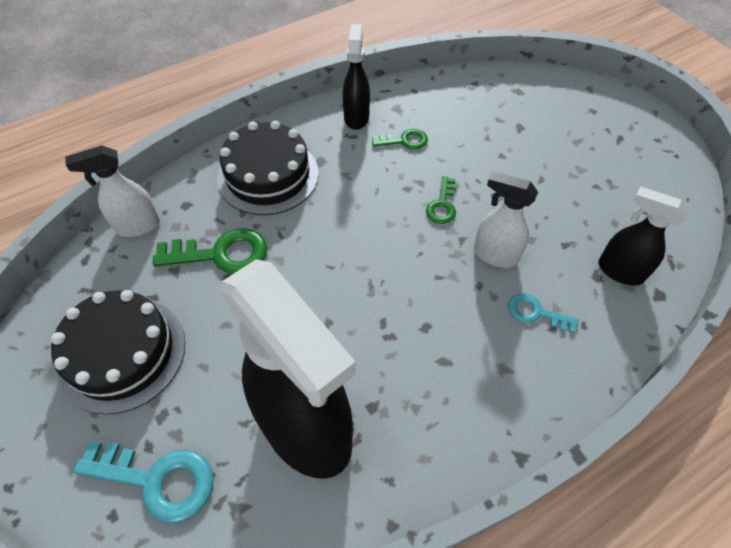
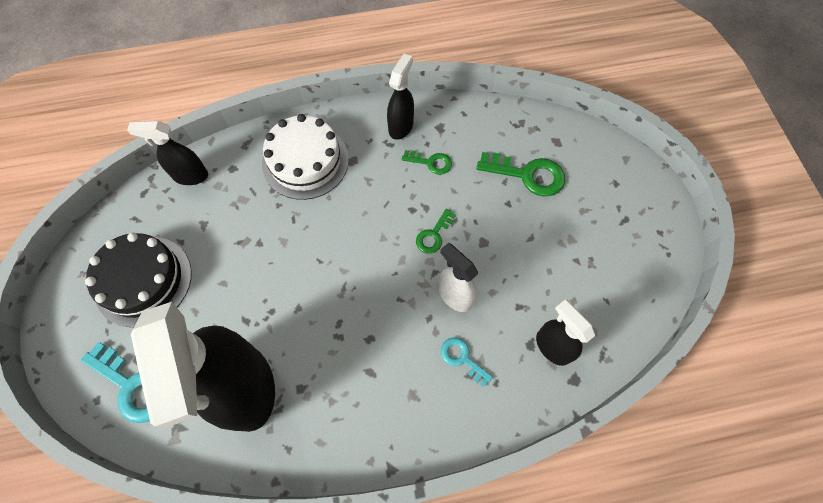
camera: 20 degrees right, 10 degrees up
(137, 226) = (190, 176): white spray bottle -> black spray bottle
(221, 254) = (242, 221): green key -> green key (527, 175)
(268, 175) = (305, 161): black cake -> white cake

